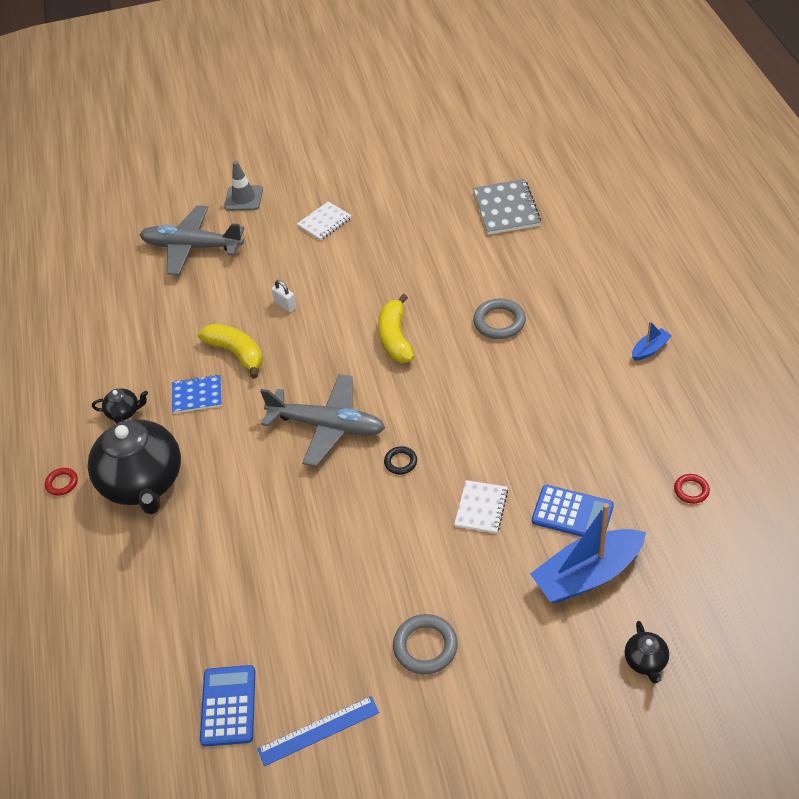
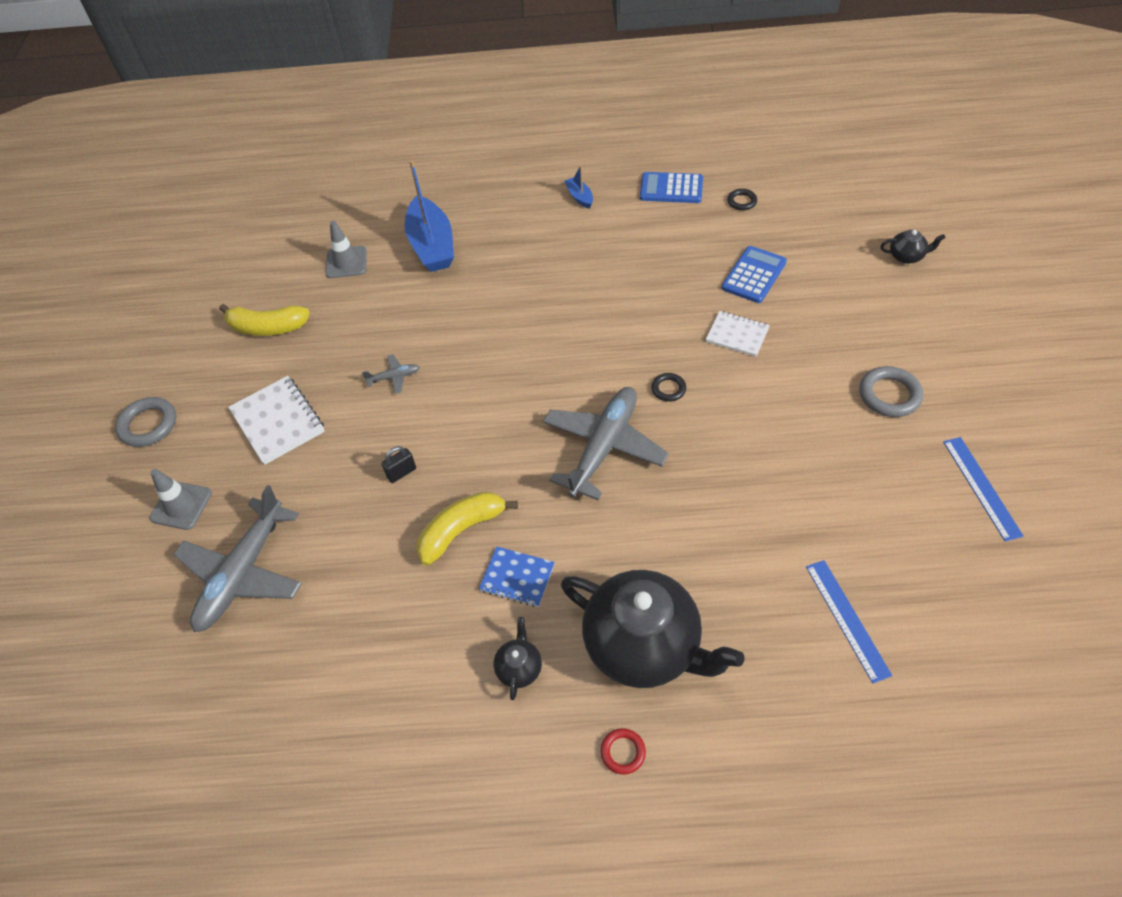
camera: 80 degrees left, 5 degrees up
(143, 483) = (644, 645): black teapot -> black teapot turned 45 degrees clockwise
(170, 619) = (847, 619): none -> blue ruler
(197, 395) = (517, 578): blue notebook -> blue notebook turned 75 degrees counterclockwise
(228, 706) = (956, 565): blue calculator -> blue calculator (671, 189)
(285, 305) = (401, 473): white padlock -> black padlock
(324, 222) = (278, 421): white notebook -> white notebook, size x1.54
(380, 275) = (394, 377): none -> grey plane
(395, 338) = (496, 374): yellow banana -> yellow banana (267, 328)
(499, 322) = (506, 290): grey ring -> grey ring (148, 425)
(506, 209) = (346, 262): grey notebook -> grey traffic cone
(587, 575) = (820, 276): blue boat -> blue boat (432, 245)
(691, 490) = (741, 201): red ring -> black ring

